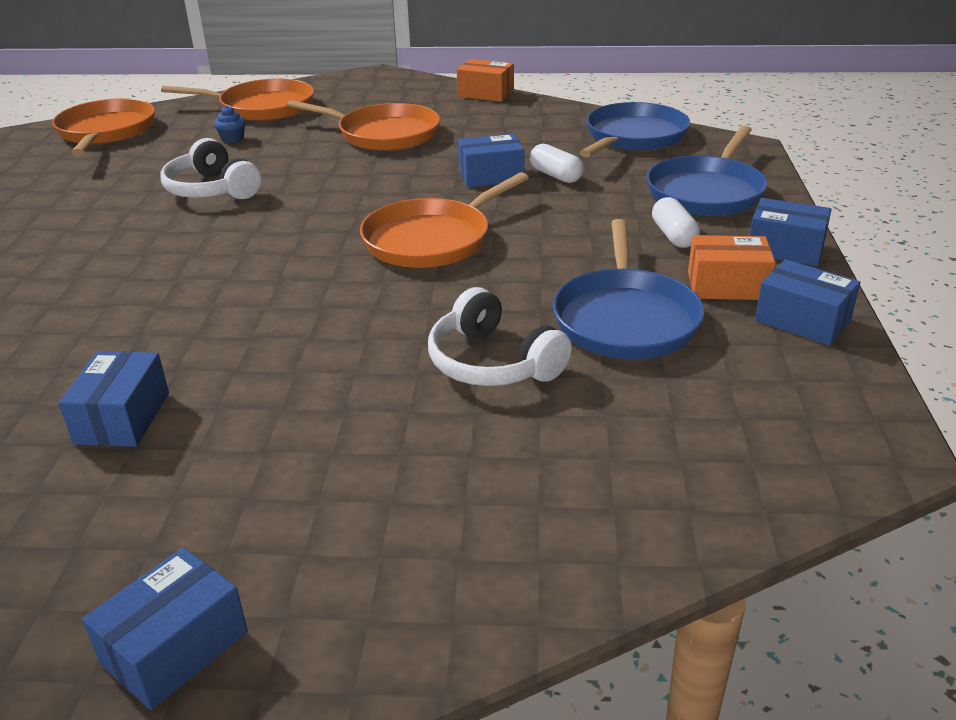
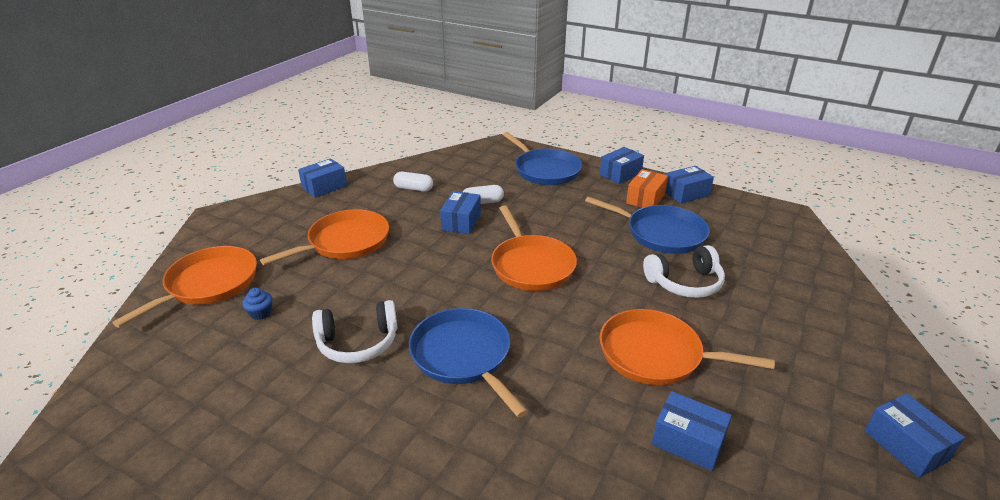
camera: 65 degrees left, 0 degrees up
(106, 132) = (133, 390): orange pan -> orange pan (655, 354)
(485, 93) = (324, 187): orange box -> blue box
(633, 137) = (455, 165): blue pan -> blue pan (463, 356)
(673, 236) = (586, 194): white capsule -> white capsule (413, 189)

